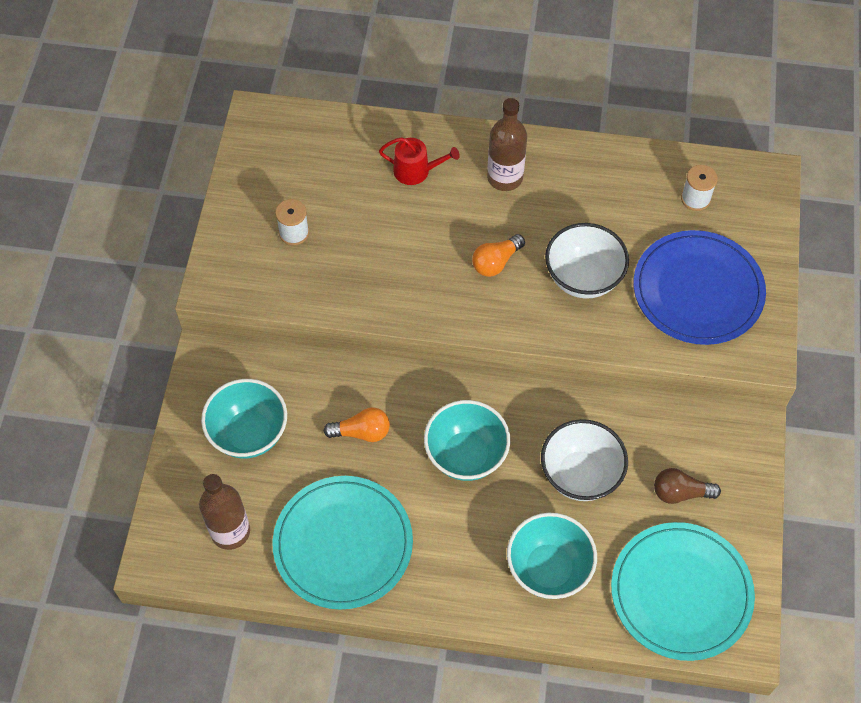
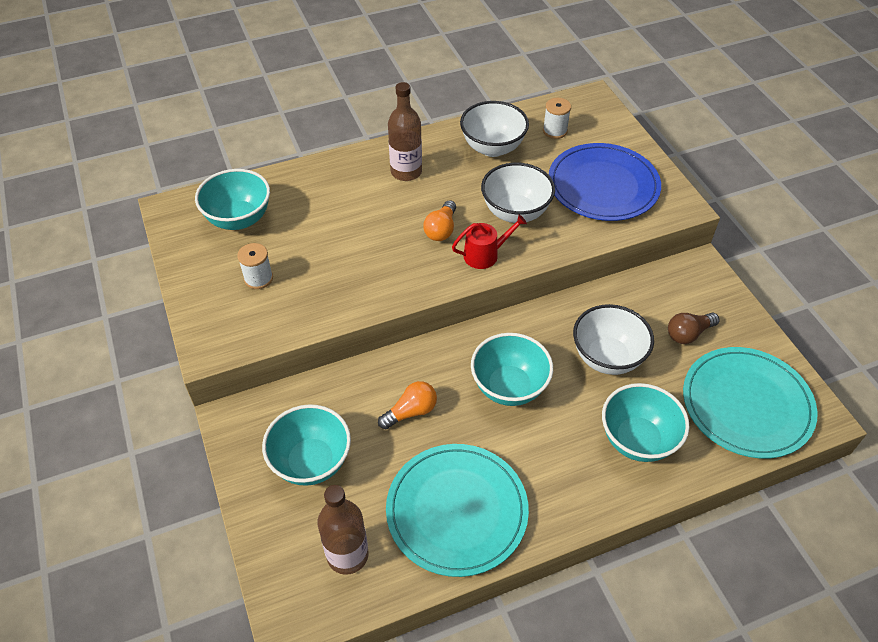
camera: 30 degrees left, 10 degrees down
(312, 157) = (239, 219): none -> turquoise bowl
(416, 171) = (333, 194): red watering can -> red watering can (485, 254)
(613, 189) = (492, 148): none -> white bowl

